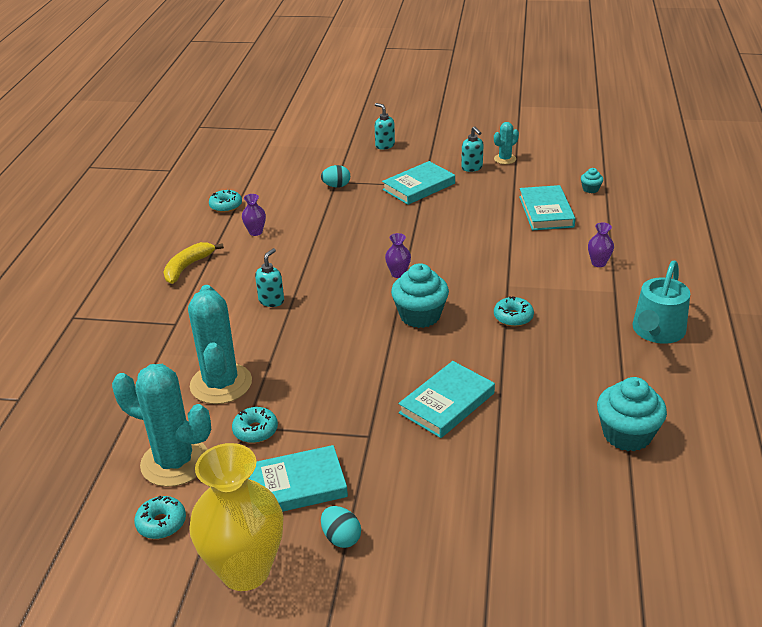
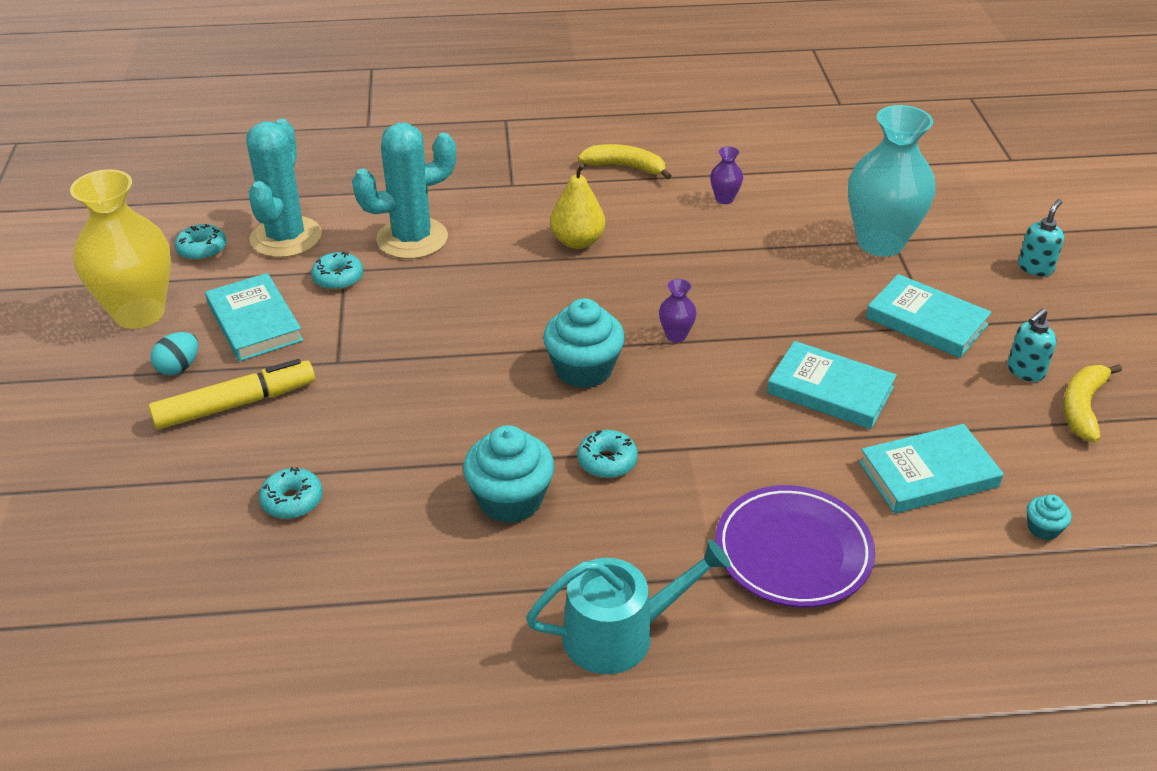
camera: 75 degrees right, 5 degrees up
(226, 206) = (775, 163): turquoise donut -> turquoise donut (292, 501)
(271, 301) = (577, 242): turquoise soap dispenser -> yellow pear
(336, 186) = (880, 243): turquoise egg -> turquoise vase
(404, 499) = (235, 404): none -> yellow marker
(447, 403) = (405, 418): turquoise book -> turquoise book (830, 390)
(505, 159) = (1083, 407): turquoise cactus -> yellow banana
(598, 263) = (793, 551): purple vase -> purple plate
(627, 434) = (363, 601): turquoise cupcake -> turquoise cupcake (510, 500)
(657, 331) = (618, 634): turquoise watering can -> turquoise watering can turned 150 degrees clockwise

